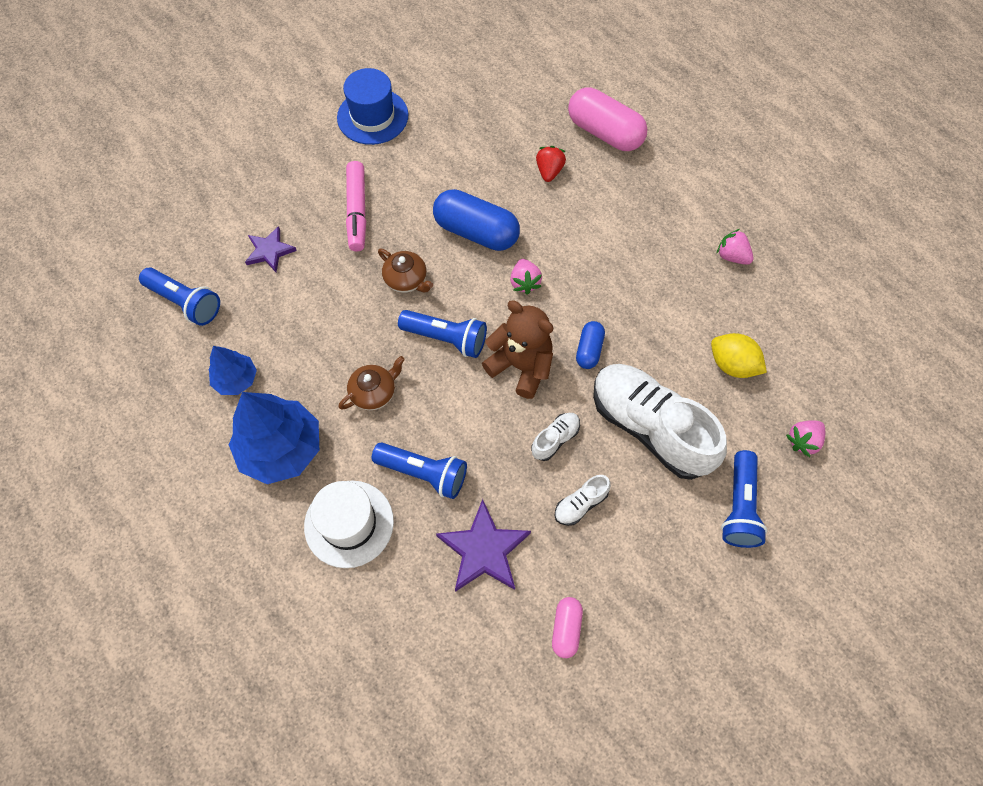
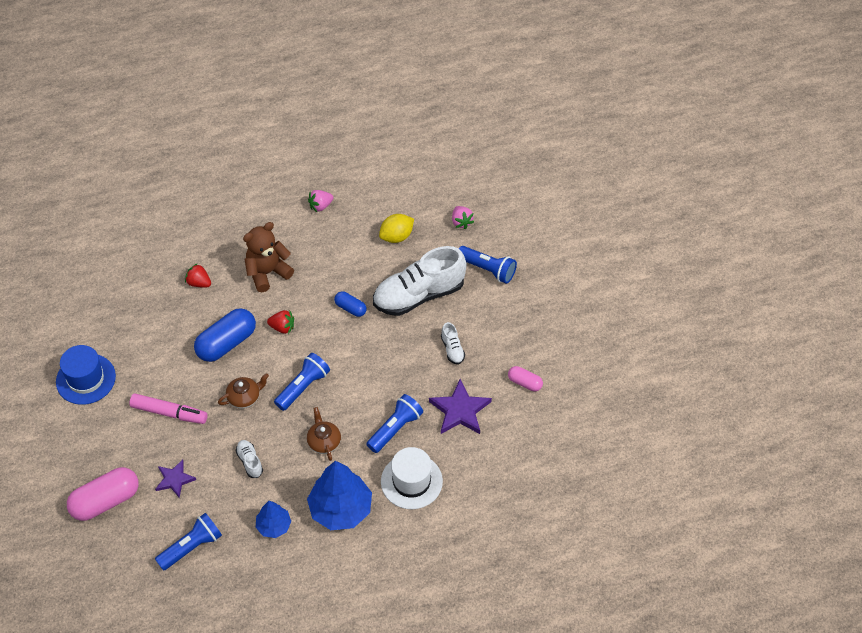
camera: 70 degrees left, 10 degrees down
(521, 366) = (344, 350): brown teddy bear -> brown teddy bear (267, 272)
(524, 282) = (282, 327): pink strawberry -> red strawberry
(555, 439) = (404, 348): white shoe -> white shoe (250, 462)
(605, 132) = (184, 238): pink capsule -> pink capsule (105, 501)

